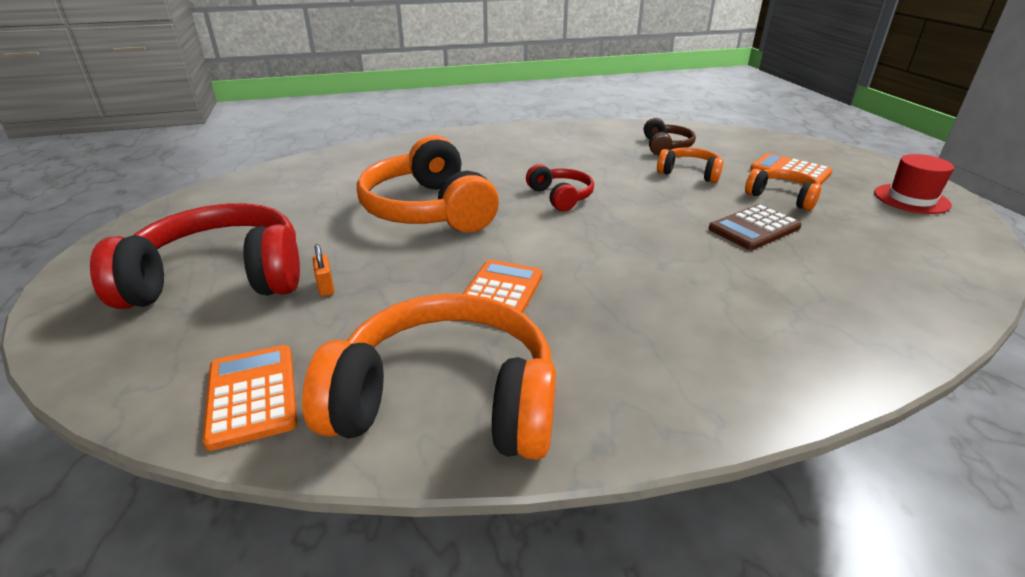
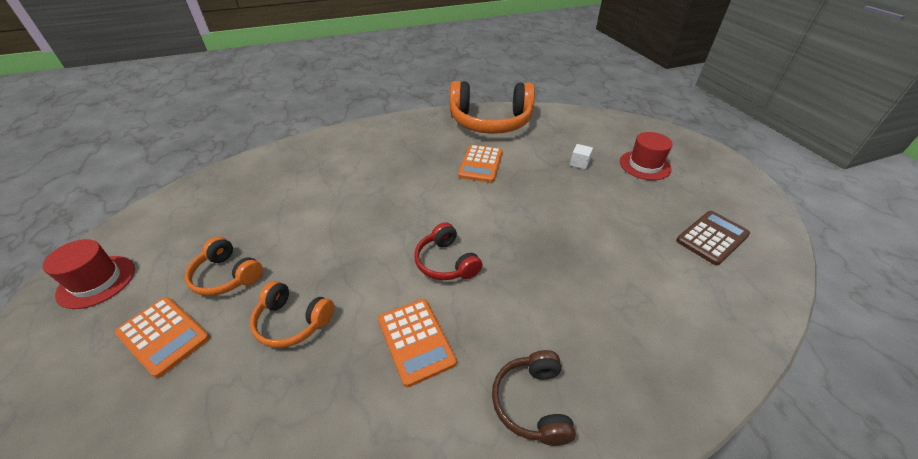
camera: 175 degrees right, 10 degrees up
(220, 278) = (644, 165): red headphones -> red hat
(252, 395) = (565, 120): orange calculator -> orange calculator (416, 341)
(326, 287) = (579, 163): orange padlock -> white cube
(429, 209) = (560, 235): orange headphones -> none
(665, 147) = (281, 411): brown headphones -> brown headphones (532, 403)
(754, 228) = (292, 228): brown calculator -> brown calculator (712, 238)

